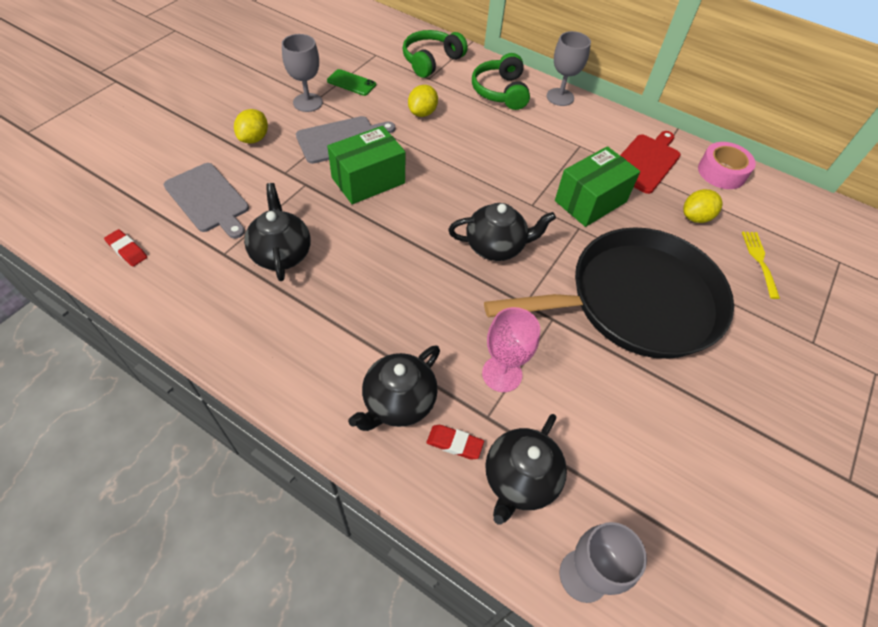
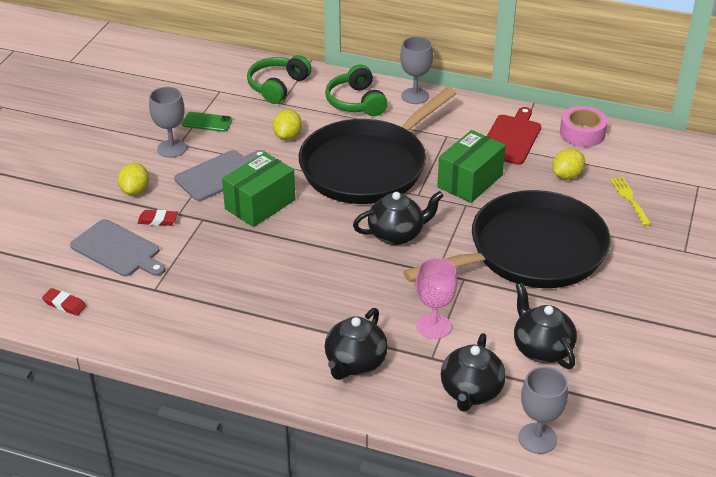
camera: 10 degrees left, 15 degrees down
(281, 254) = (207, 278): black teapot -> black teapot (541, 349)
(454, 443) = (411, 380): red eraser -> red eraser (158, 220)
(490, 162) = (368, 166): none -> black pan

